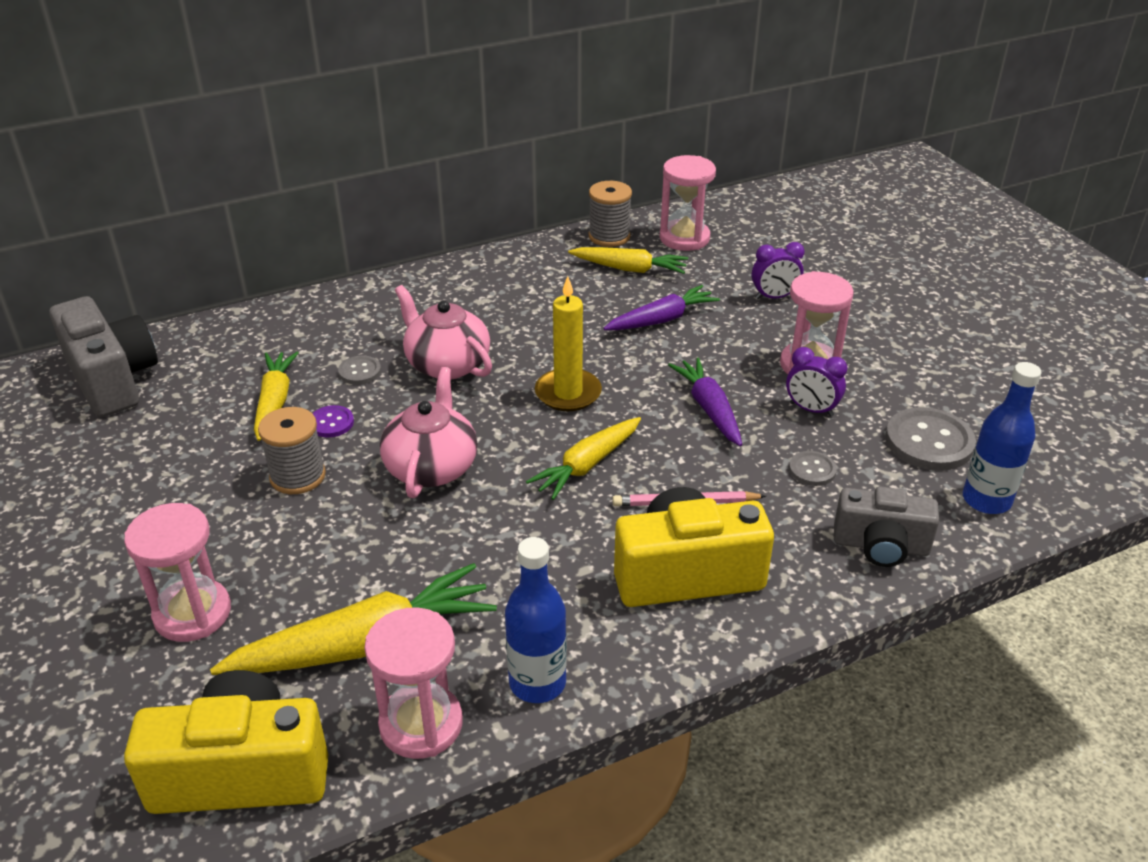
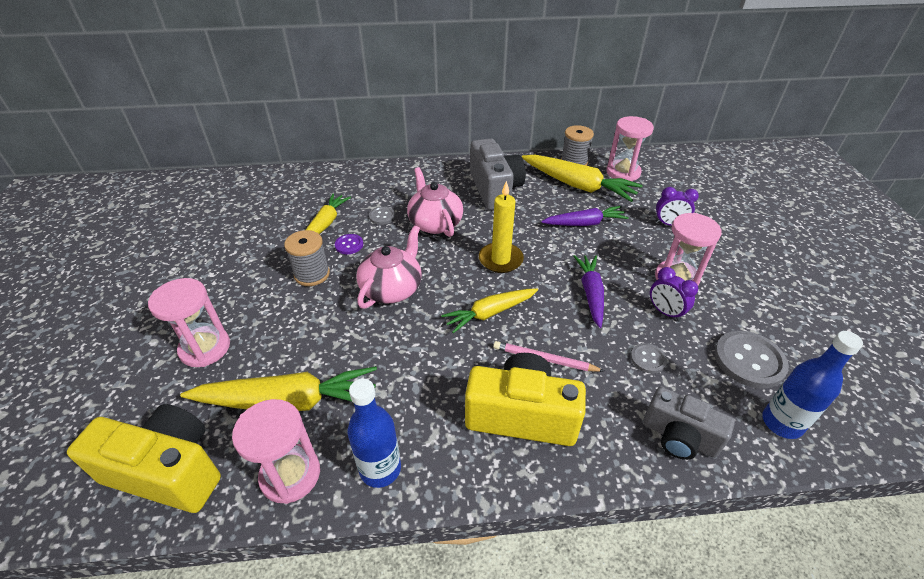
camera: 20 degrees right, 5 degrees up
(112, 379) = (249, 191): grey camera -> grey camera (495, 189)
(629, 269) = (578, 185): yellow carrot -> yellow carrot, size x1.56

